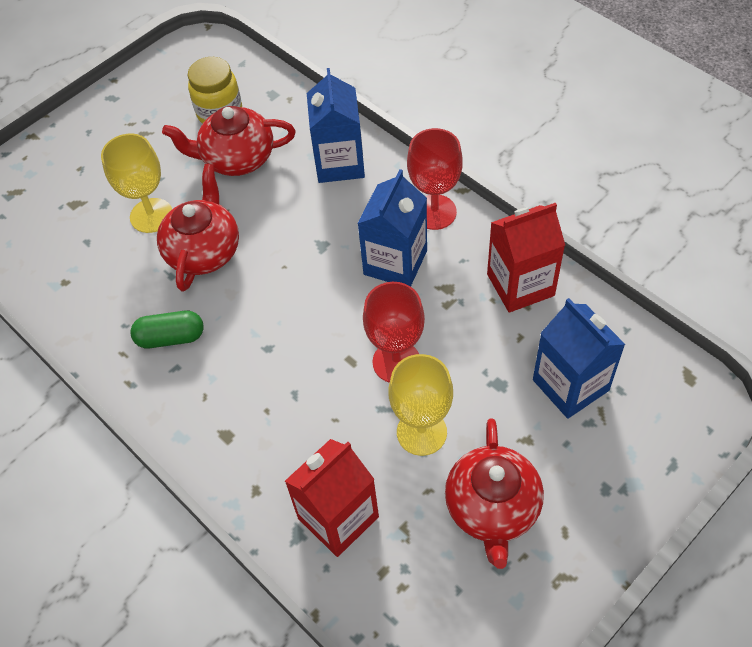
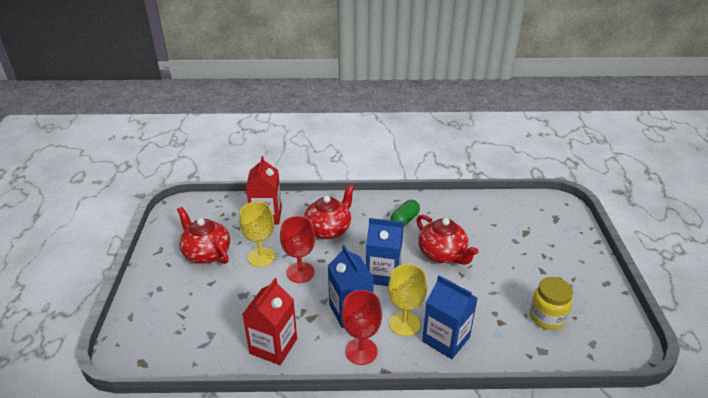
camera: 130 degrees right, 20 degrees down
(151, 215) = (488, 250): yellow goblet -> yellow goblet (404, 324)
(236, 159) = (497, 301): red teapot -> red teapot (328, 229)
(570, 385) = (206, 317): blue carton -> blue carton (383, 274)

